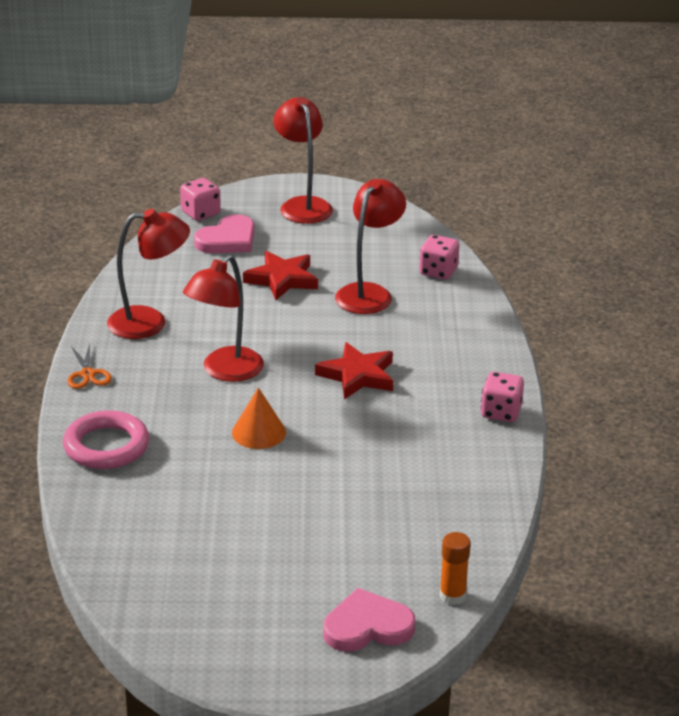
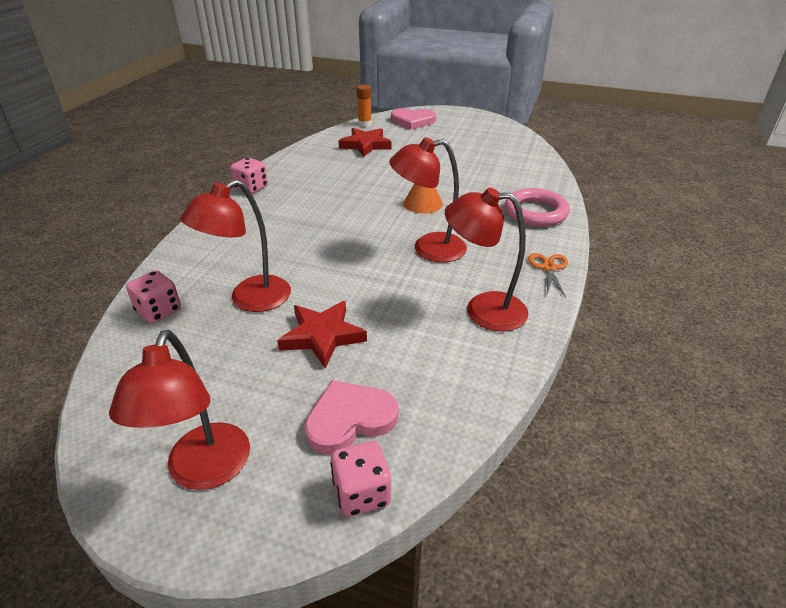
camera: 160 degrees left, 5 degrees up
(225, 371) = (428, 249): red lamp -> red lamp turned 150 degrees counterclockwise
(357, 375) = (325, 227): red star -> red star (365, 145)

